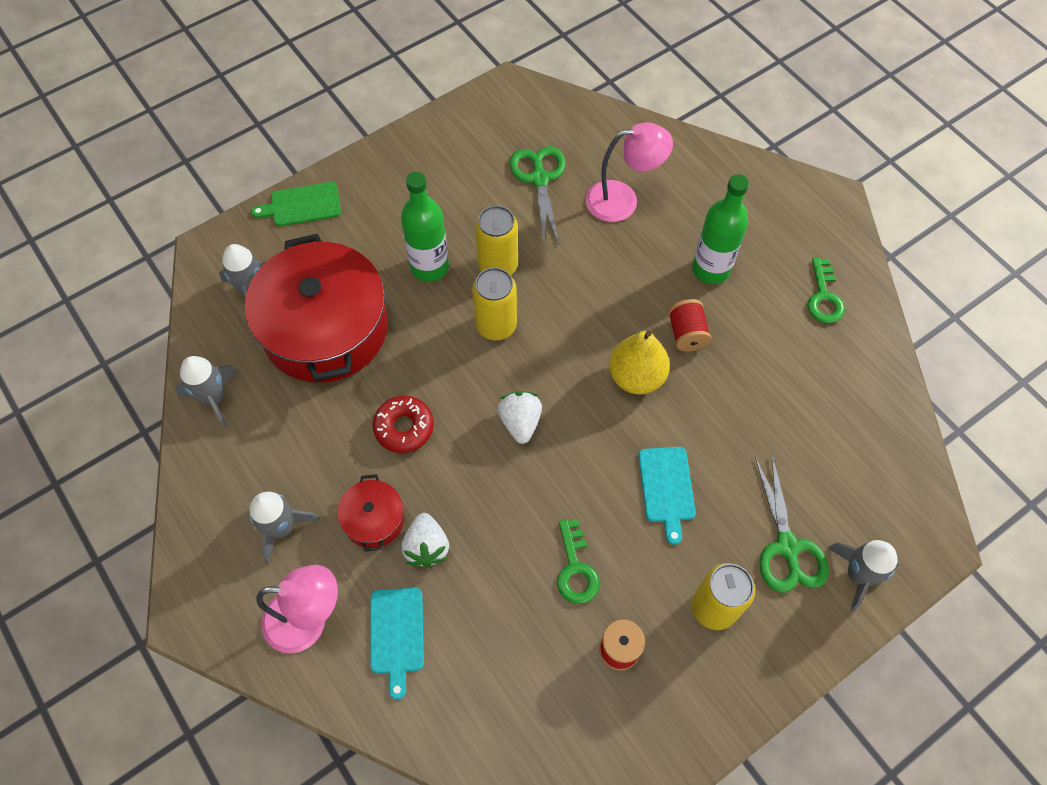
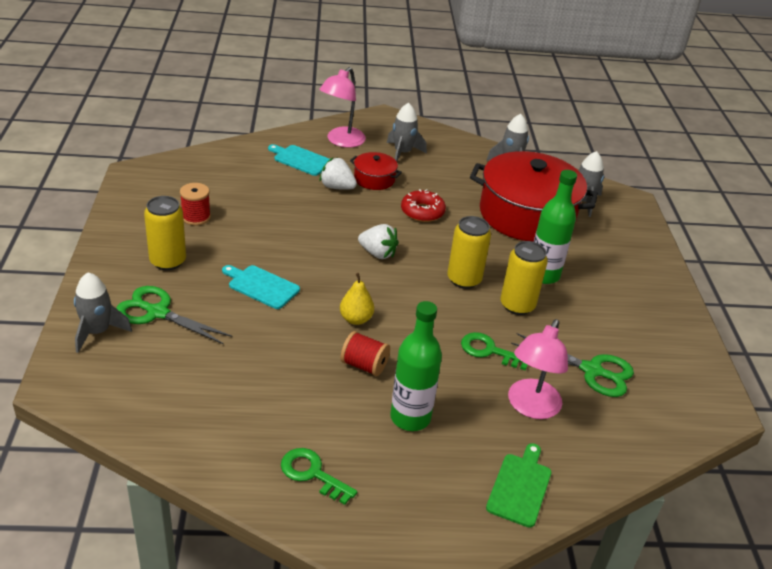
camera: 120 degrees right, 25 degrees down
(302, 205) = (646, 247): green cutting board -> green cutting board (520, 487)
(575, 569) = (259, 226): green key -> green key (489, 351)
(636, 377) = (356, 319): yellow pear -> yellow pear, size x0.65

